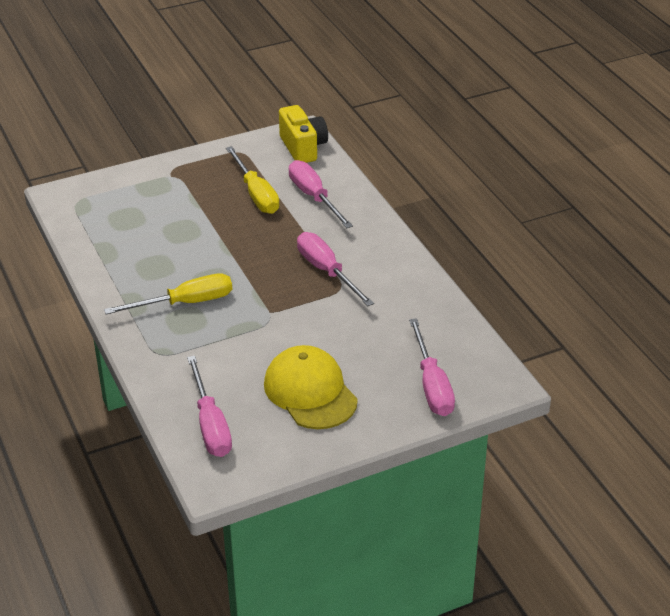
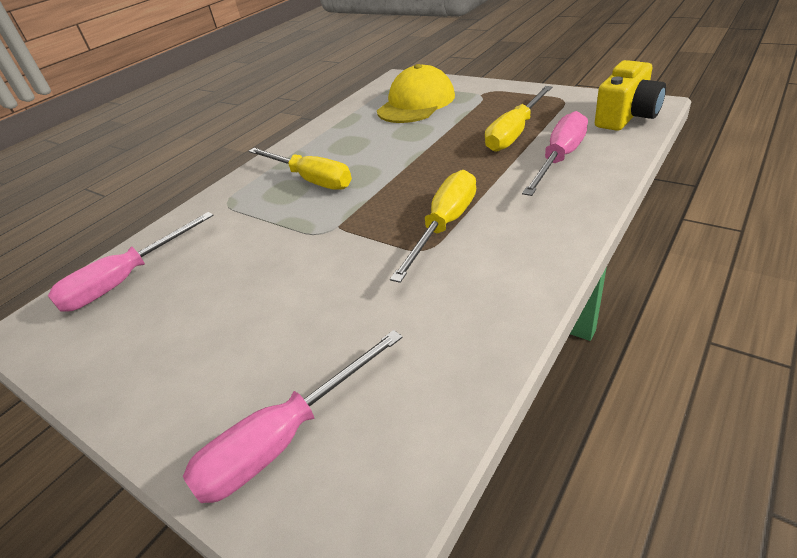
camera: 65 degrees right, 0 degrees up
(310, 392) = (211, 321): yellow cap -> yellow cap (416, 103)
(327, 271) = (444, 226): pink screwdriver -> yellow screwdriver

